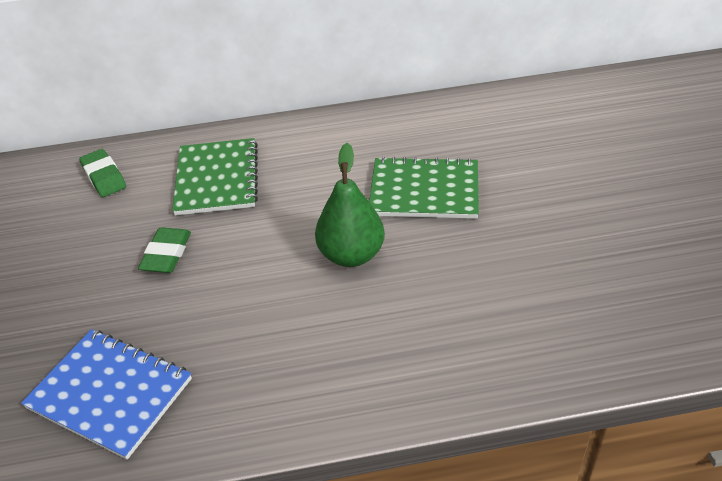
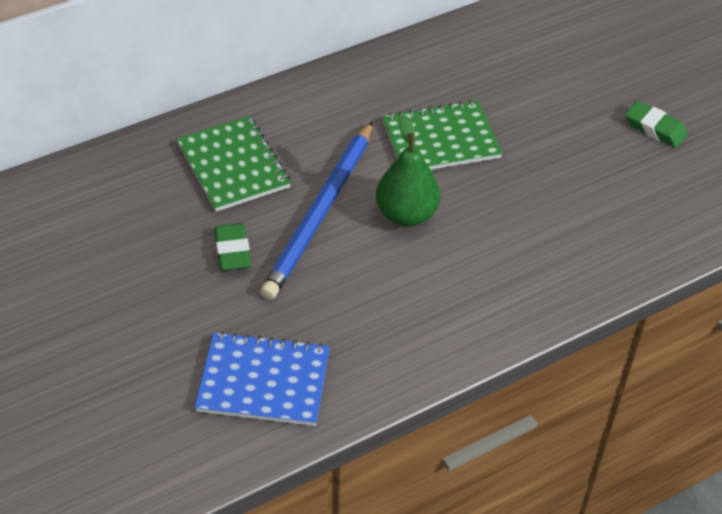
camera: 25 degrees left, 5 degrees up
(104, 177) = (112, 187): green eraser -> green eraser (655, 128)
(268, 236) = (320, 213): none -> blue pencil

